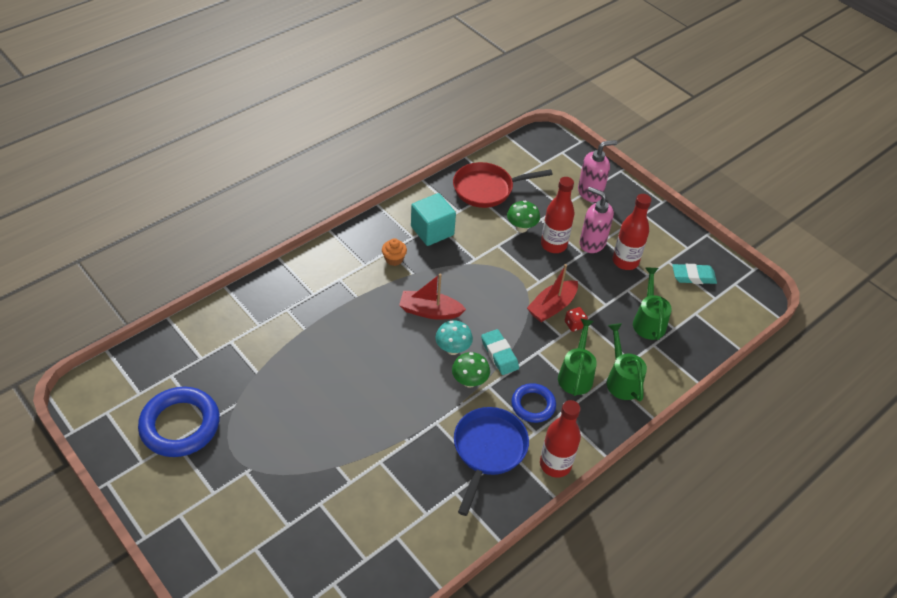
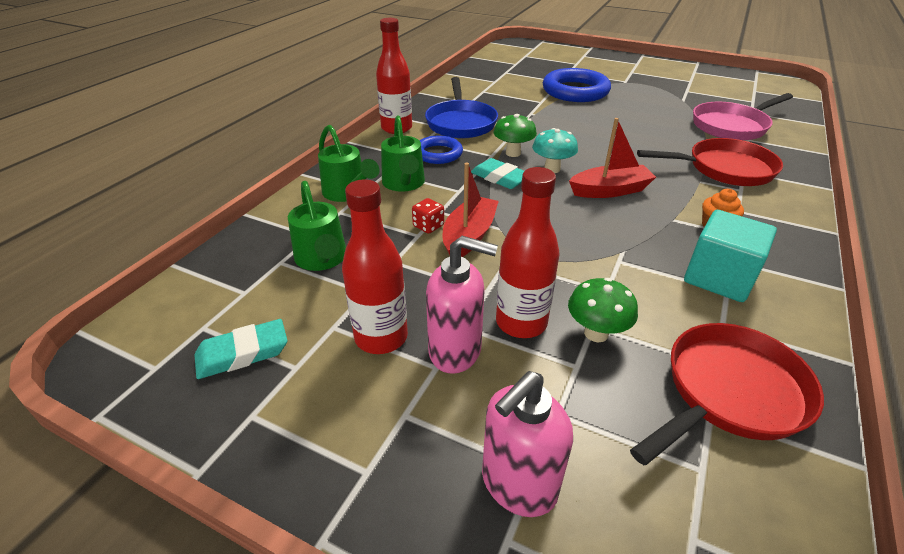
camera: 160 degrees right, 10 degrees down
(180, 425) = (700, 86): blue ring -> blue ring (575, 91)
(247, 346) = (732, 126): none -> pink pan
(324, 300) = (724, 169): none -> red pan

